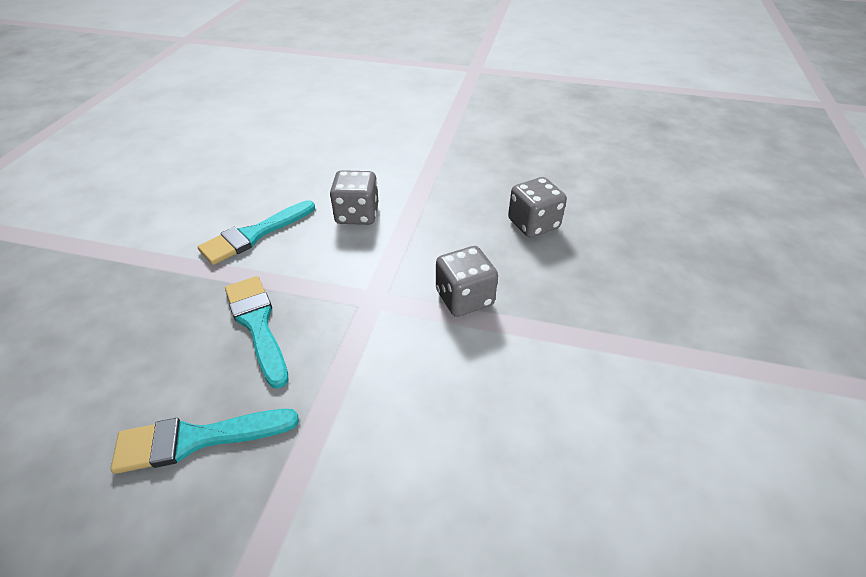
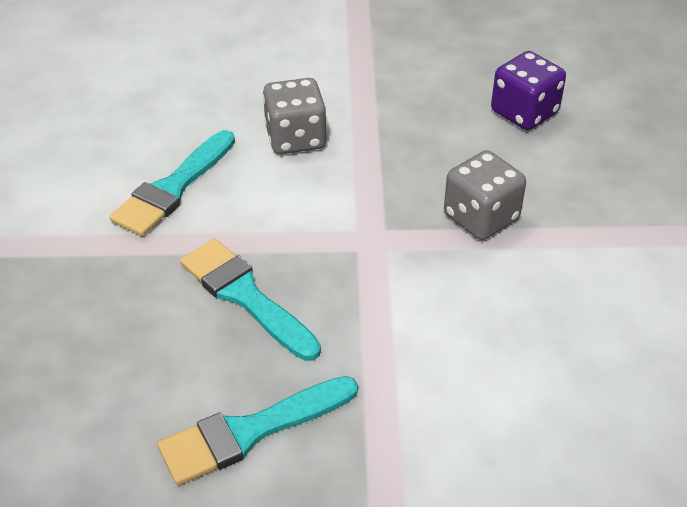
camera: 15 degrees left, 0 degrees up
(533, 224) = (524, 112): grey dice -> purple dice

